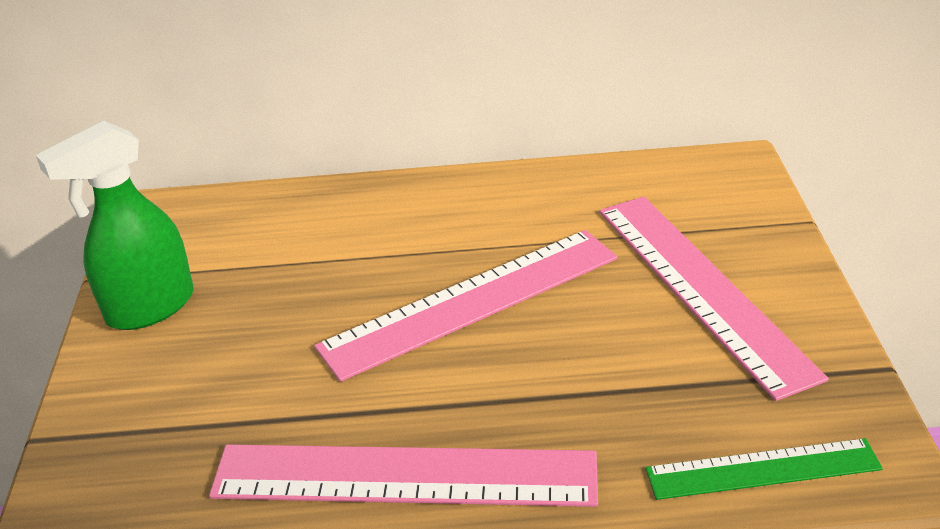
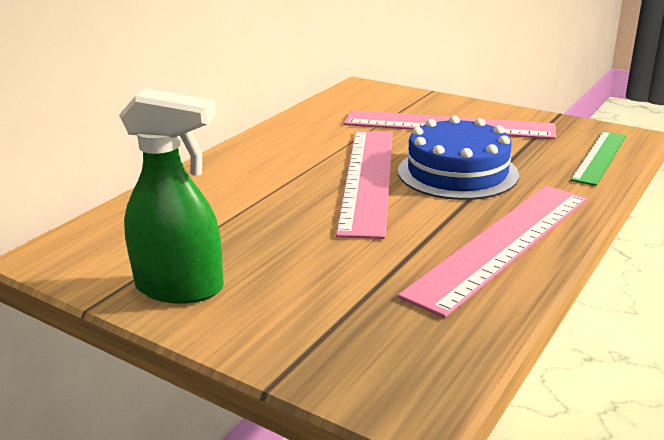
camera: 55 degrees left, 10 degrees down
(149, 308) = (181, 288): green spray bottle -> green spray bottle turned 75 degrees counterclockwise
(561, 360) = (457, 172): none -> blue cake

